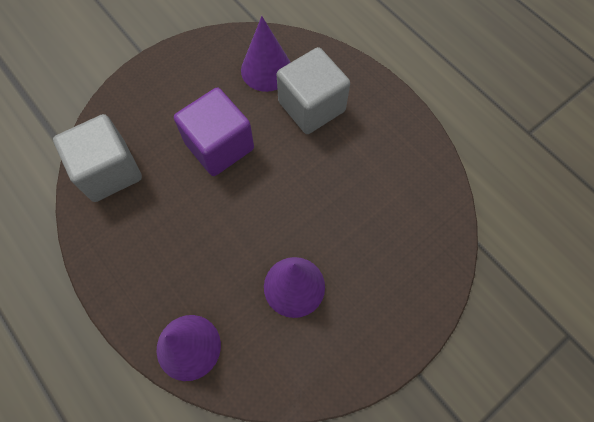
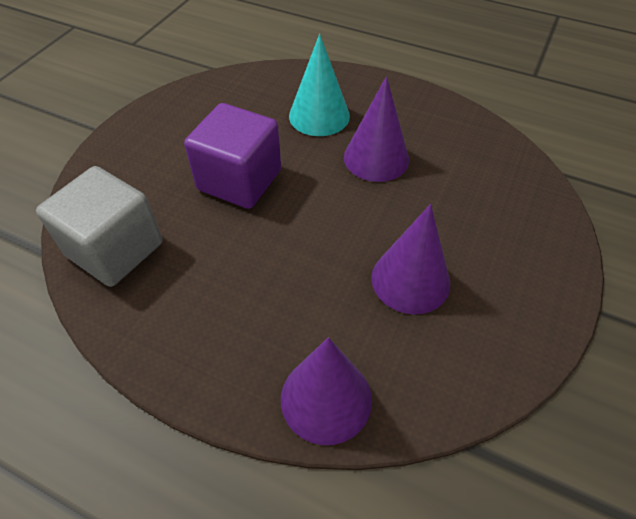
camera: 25 degrees left, 15 degrees down
(266, 69) = (251, 101): purple cone -> purple cone (376, 158)
(311, 106) = (319, 116): grey cube -> turquoise cone

